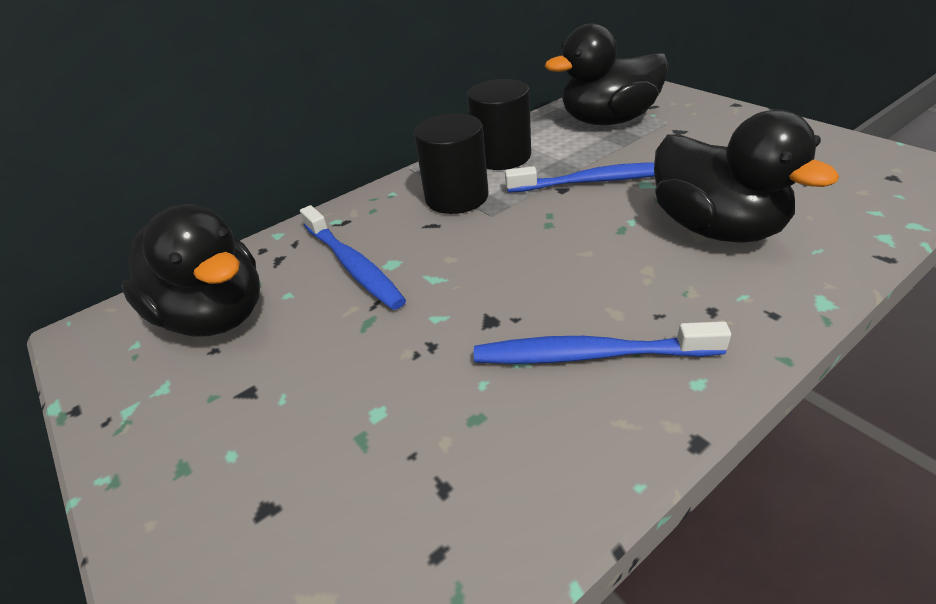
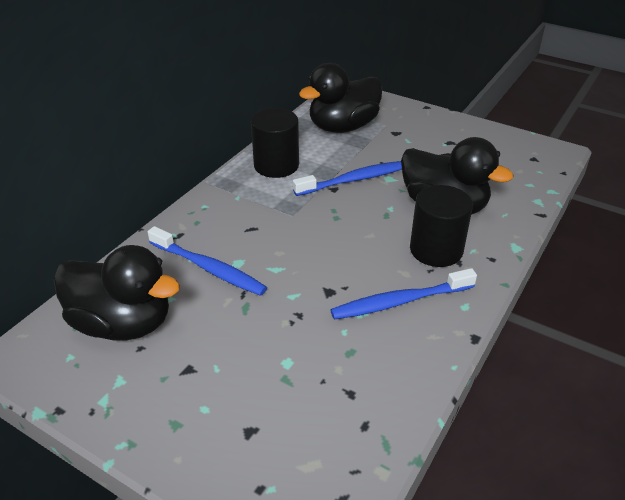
camera: 25 degrees left, 0 degrees up
(456, 197) = (259, 204): black cylinder -> black cylinder (436, 250)

